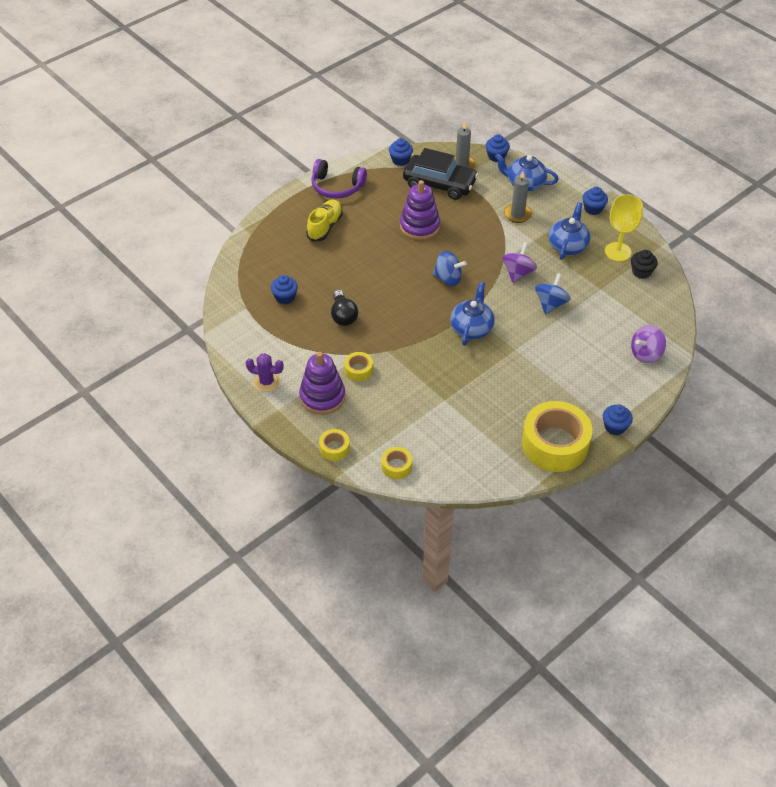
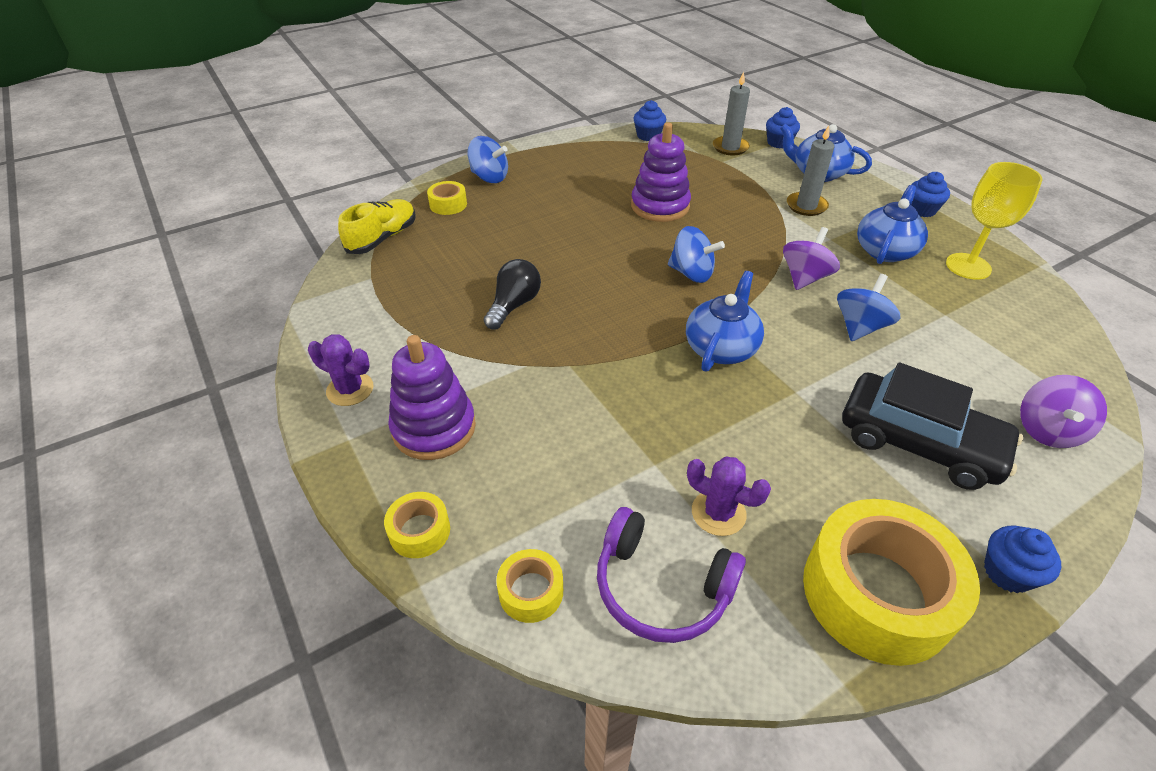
camera: 10 degrees right, 5 degrees down
(285, 297) = (434, 271): blue cupcake -> none
(295, 215) = (489, 177): none -> blue spinning top
(325, 226) = (525, 193): yellow shoe -> yellow shoe (382, 238)
(337, 187) = (556, 154): purple headphones -> purple headphones (661, 587)
(343, 316) = (514, 305): black light bulb -> black light bulb turned 150 degrees counterclockwise
(358, 370) = (512, 391): yellow tape -> yellow tape (448, 204)
(439, 184) = (697, 163): black car -> black car (919, 442)
(479, 419) = (718, 513): none -> purple cactus
(641, 272) = (1013, 298): black cupcake -> none
(645, 354) = (1047, 430): purple spinning top -> purple spinning top turned 45 degrees counterclockwise

